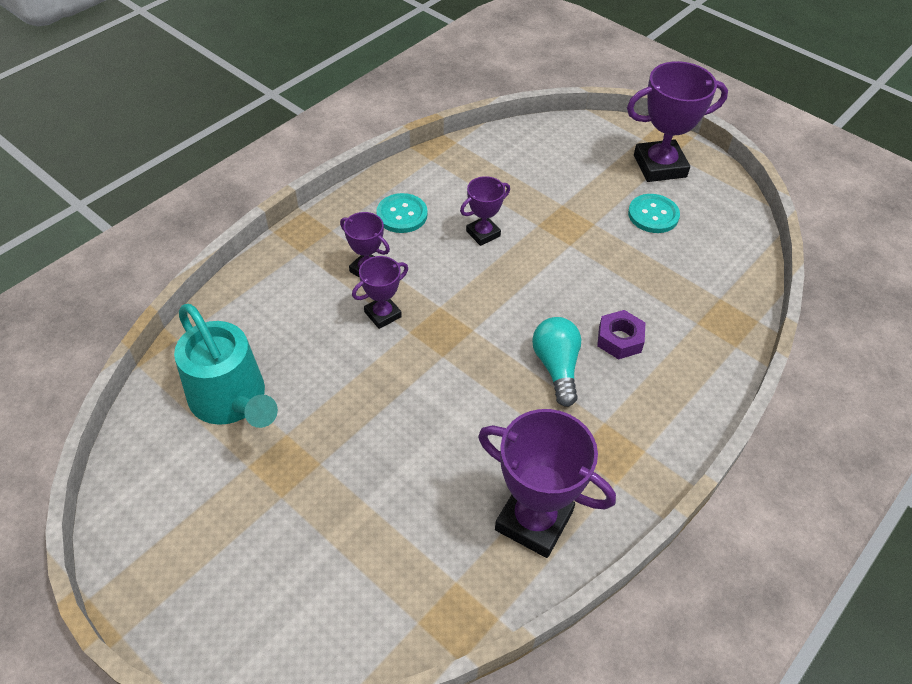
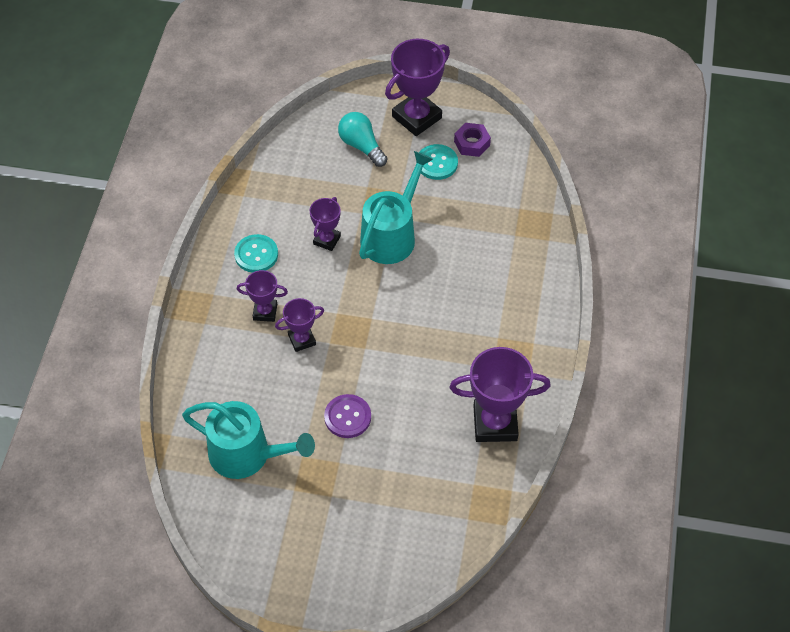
camera: 30 degrees left, 5 degrees up
(368, 419) = (347, 417): none -> purple button
(382, 314) = (302, 340): purple trophy -> purple trophy turned 45 degrees clockwise
(555, 260) = (391, 235): none -> turquoise watering can
(556, 367) = (444, 316): turquoise light bulb -> turquoise light bulb (361, 146)
(619, 339) = (472, 274): purple nut -> purple nut (472, 143)

